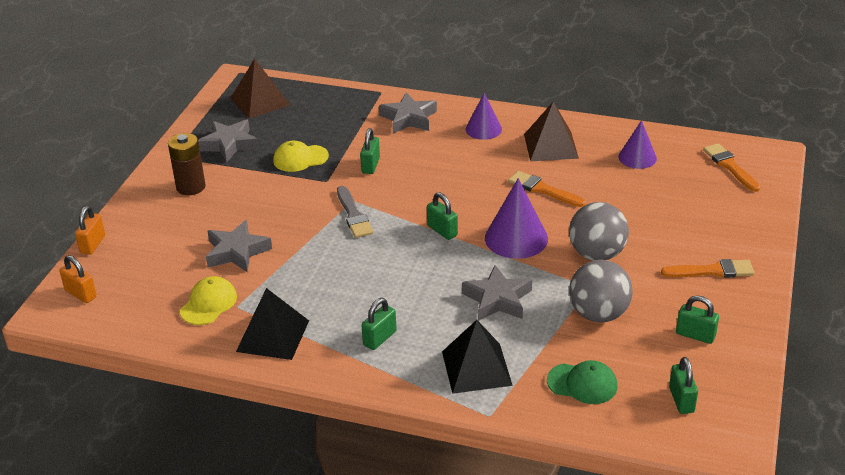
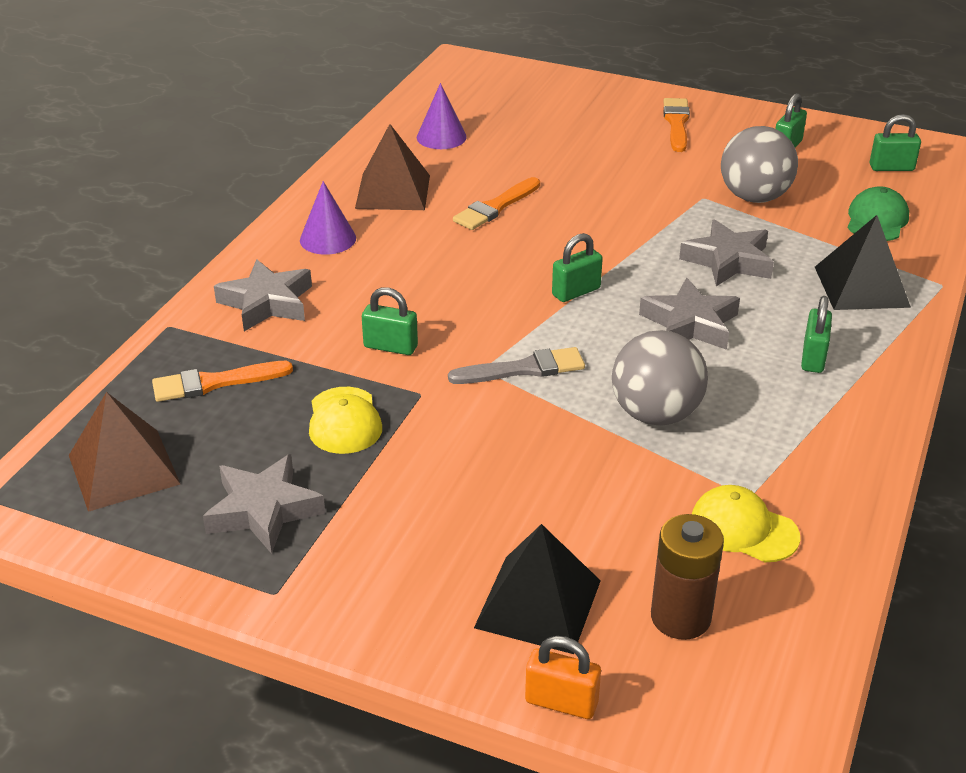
camera: 85 degrees left, 0 degrees up
(81, 294) = (719, 708): orange padlock -> none
(190, 187) = (395, 561): brown battery -> brown battery (680, 617)
(237, 252) = (605, 497): grey star -> grey star (690, 324)
(272, 336) = (817, 457): black pyramid -> black pyramid (538, 604)
(379, 338) = (813, 358): green padlock -> green padlock turned 60 degrees clockwise
(516, 238) = (601, 236): purple cone -> none
(596, 254) = (640, 186): grey ball -> grey ball (655, 414)
(730, 166) = (478, 86): orange brush -> orange brush (215, 383)

